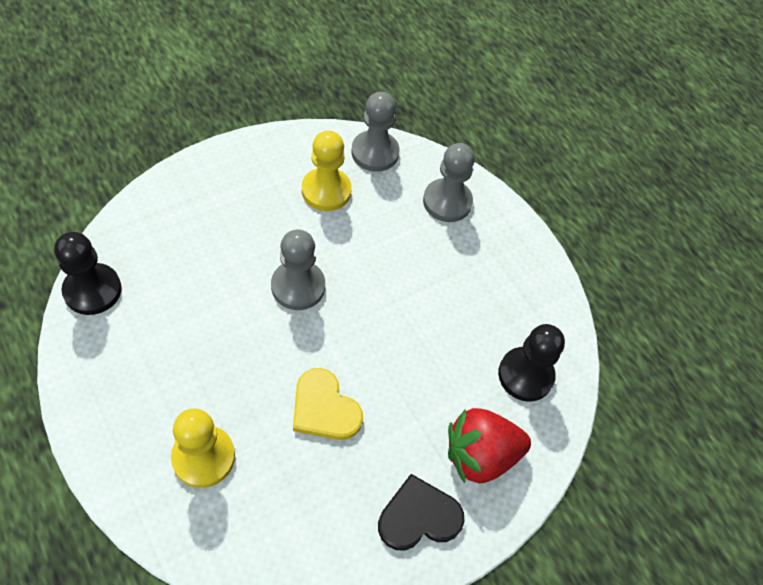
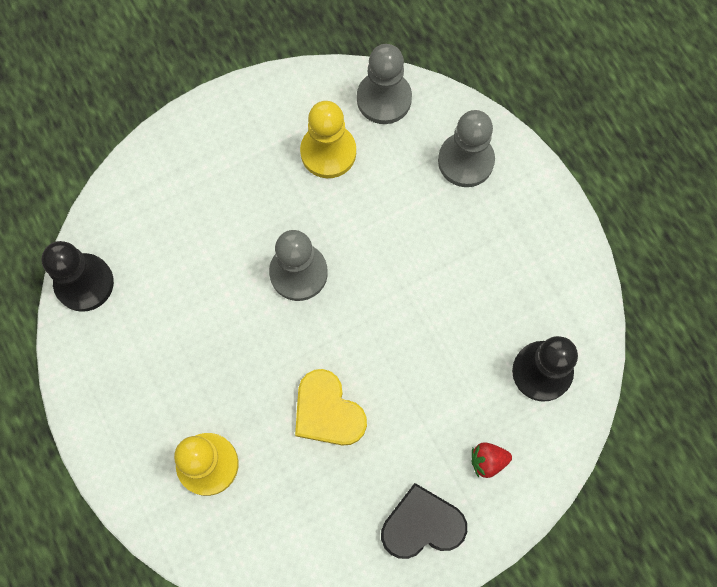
camera: 10 degrees right, 15 degrees up
(480, 455) = (487, 461): red strawberry -> red strawberry, size x0.48

